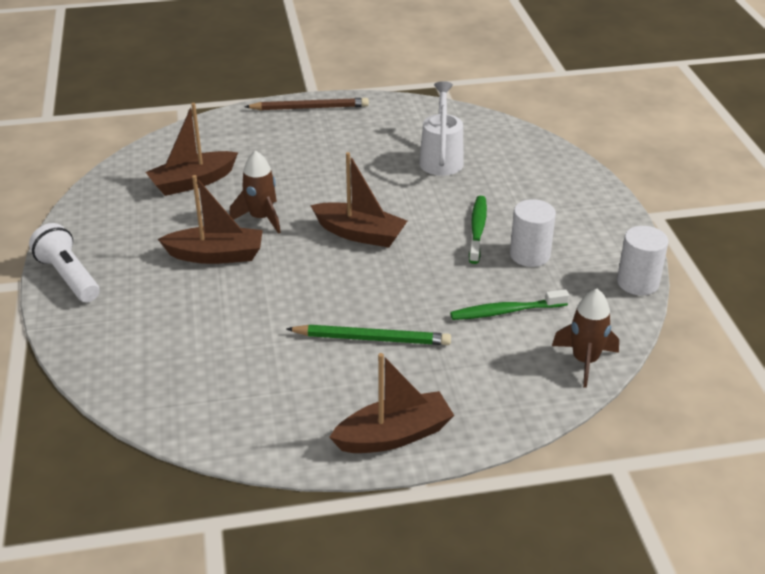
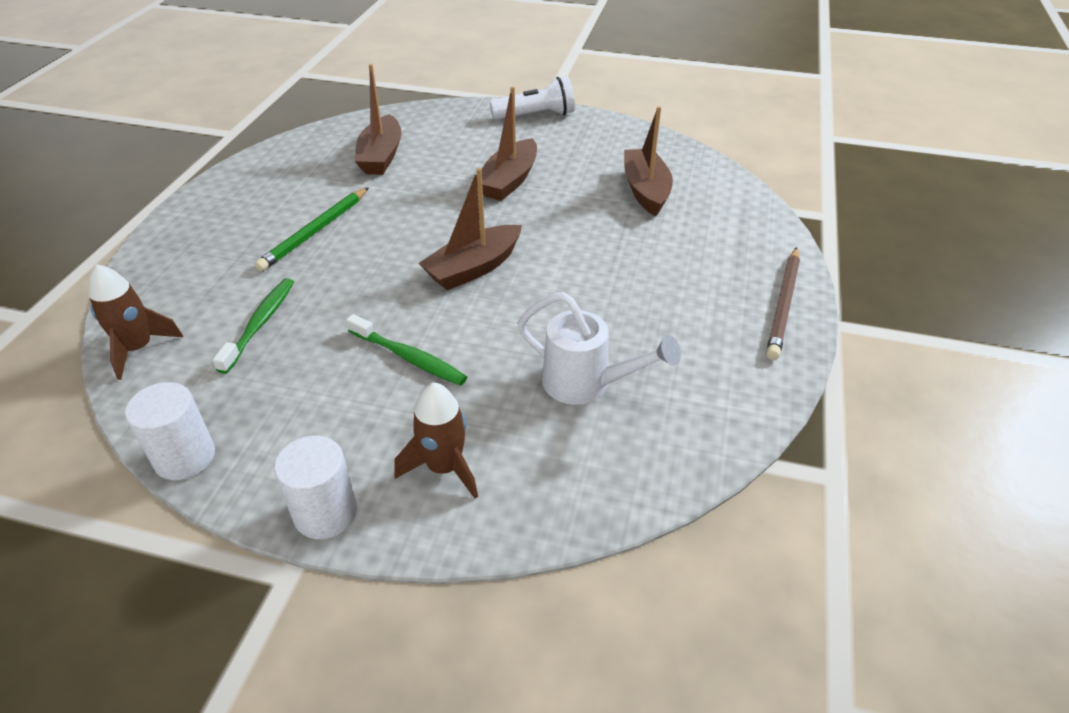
camera: 115 degrees right, 5 degrees up
(261, 218) = (550, 215): brown rocket -> brown rocket (444, 467)
(394, 435) = (202, 212): brown boat -> brown boat (381, 156)
(530, 255) = (325, 382): white cylinder -> white cylinder (325, 513)

